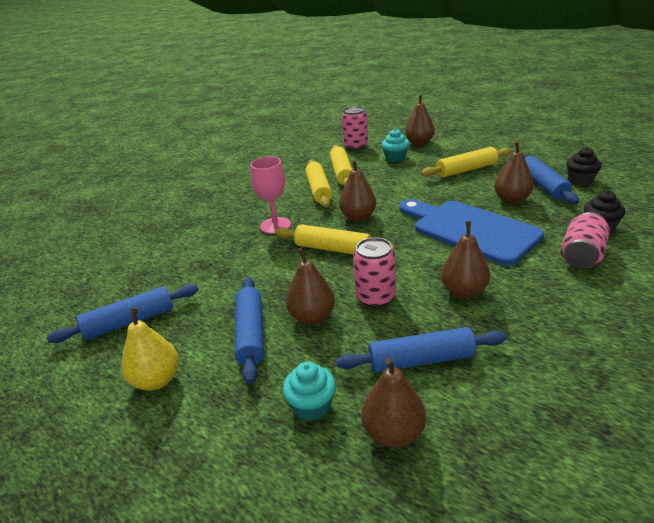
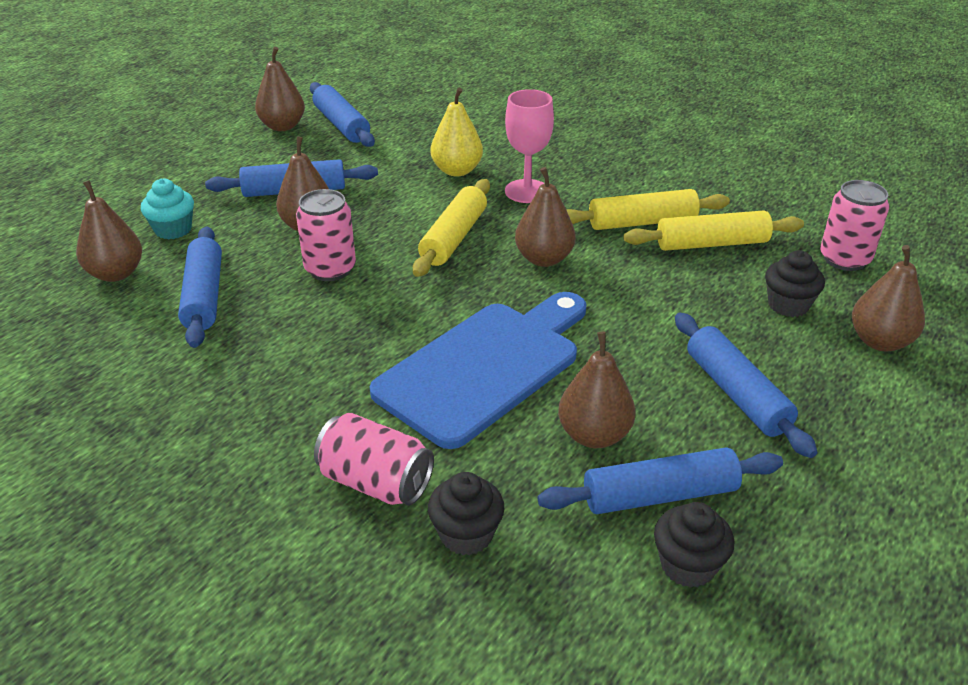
camera: 85 degrees right, 5 degrees up
(157, 380) = (248, 150): yellow pear -> yellow pear (457, 171)
(395, 158) = (788, 305): turquoise cupcake -> black cupcake
(464, 291) = (319, 341): brown pear -> brown pear (282, 126)
(466, 170) = (736, 393): yellow rolling pin -> blue rolling pin

